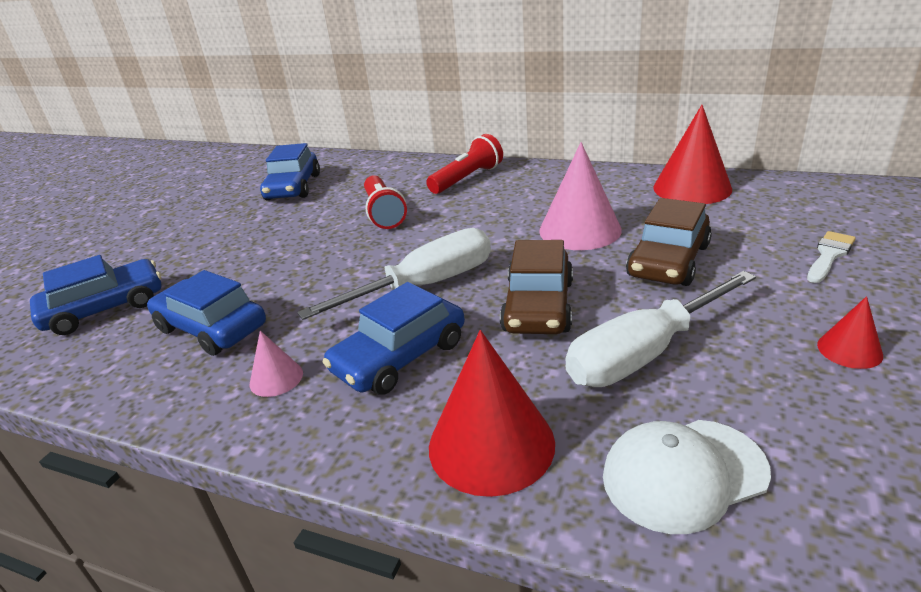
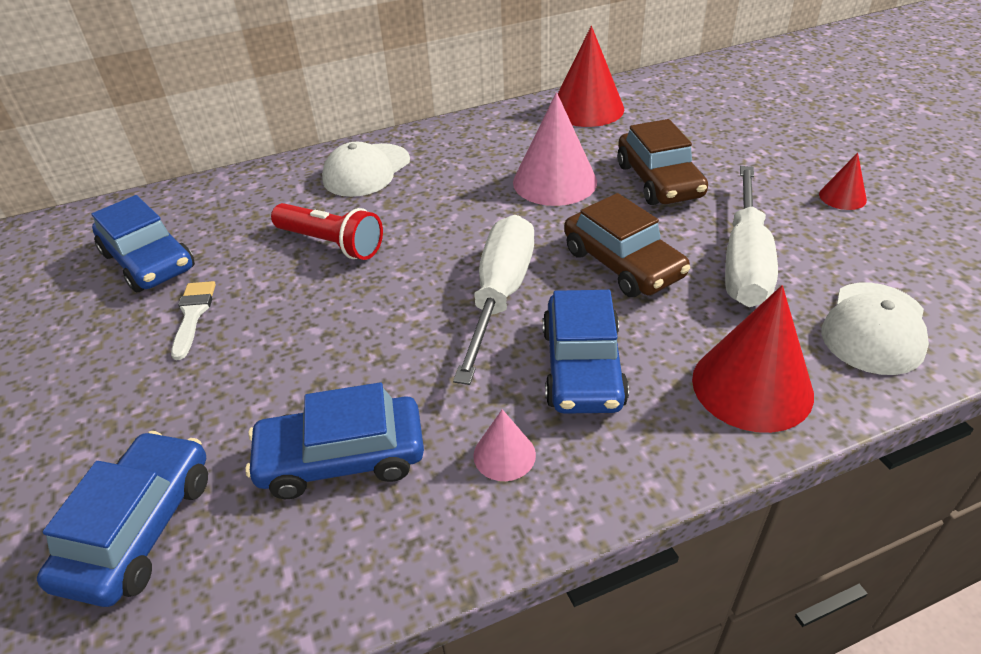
camera: 45 degrees left, 10 degrees up
(467, 179) = (366, 170): red flashlight -> white cap
(829, 255) = (748, 132): white brush -> white brush (193, 315)

